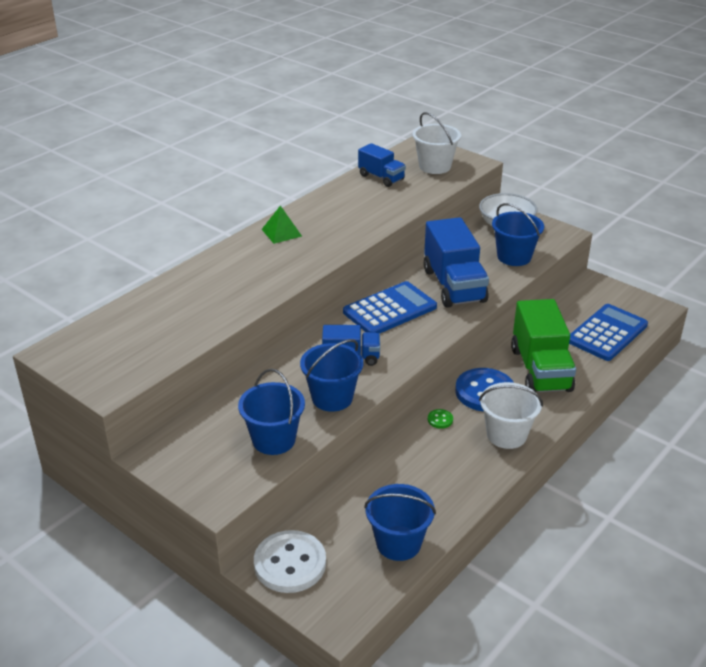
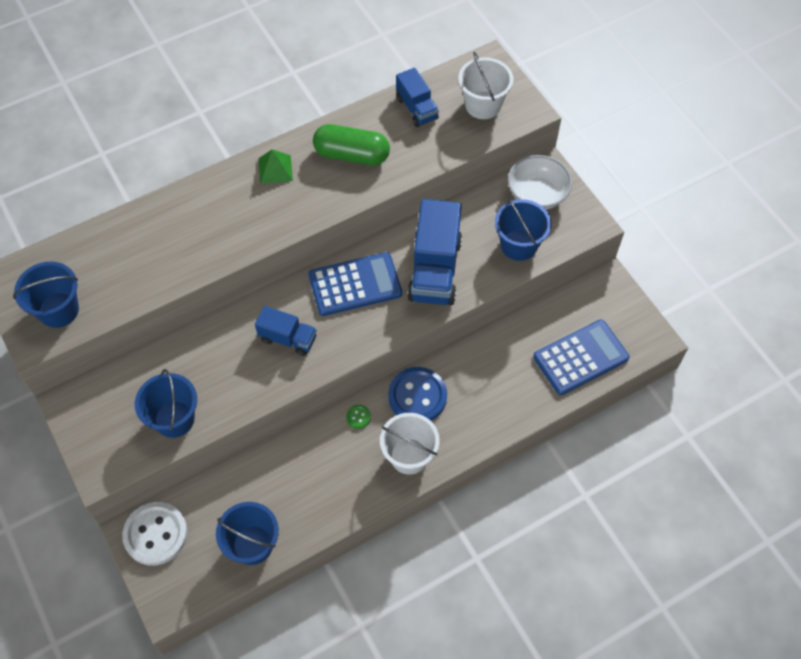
camera: 20 degrees right, 25 degrees up
(332, 398) = (247, 385): blue bucket -> blue bucket (58, 310)
(344, 212) = (351, 155): none -> green capsule
(540, 369) = (486, 385): green truck -> none

